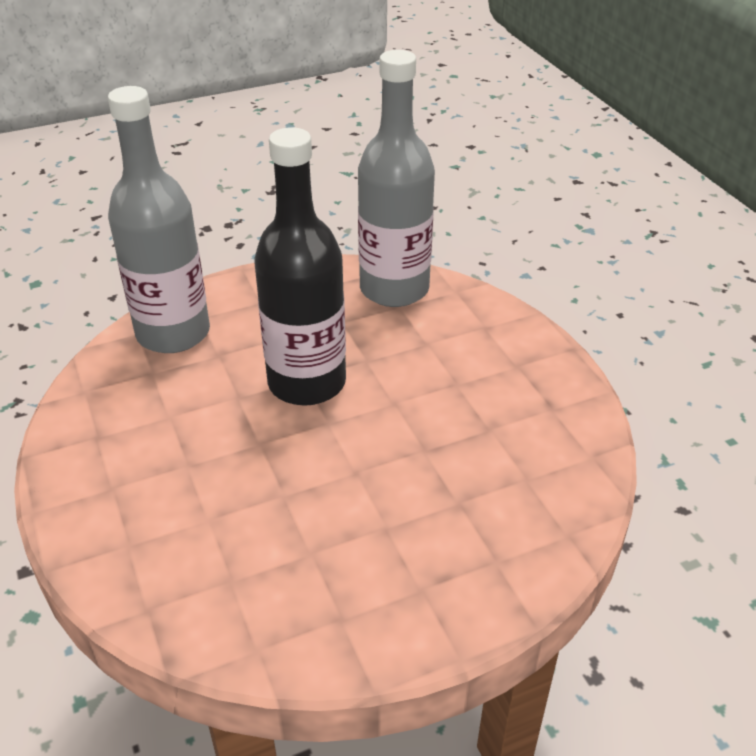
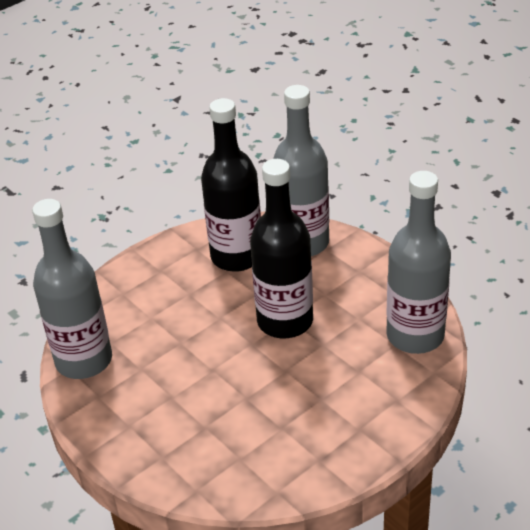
camera: 75 degrees right, 0 degrees up
(149, 399) = (237, 256): none -> black bottle
(251, 625) = (84, 360): none -> grey bottle

